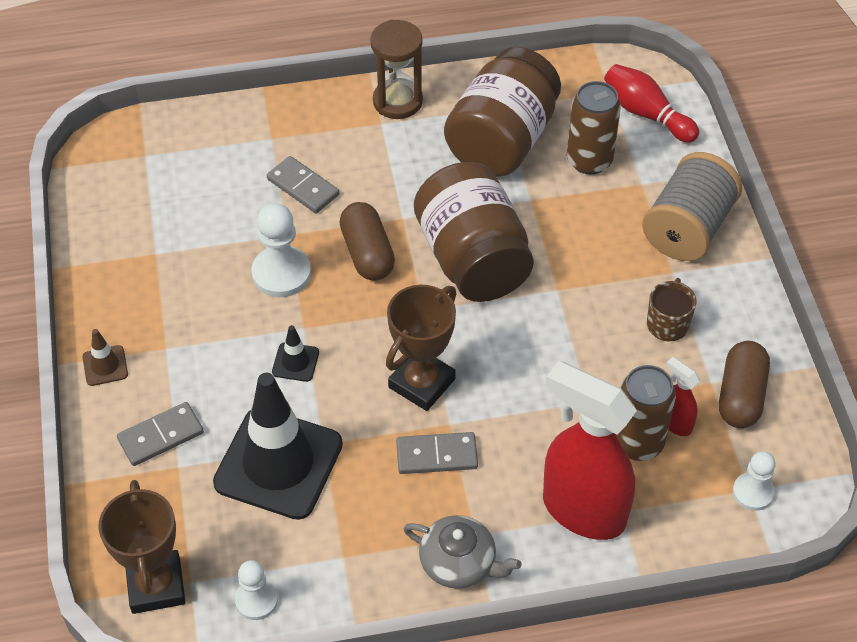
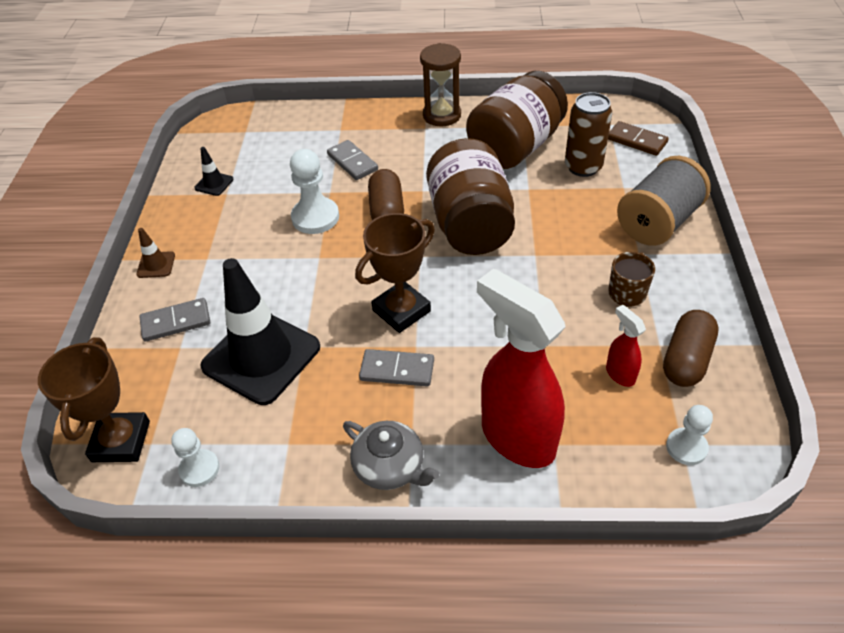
camera: 15 degrees right, 5 degrees down
(295, 362) = (303, 281): black traffic cone -> black traffic cone (214, 184)
(637, 442) = (581, 386): brown can -> none
(646, 114) = (636, 141): red bowling pin -> brown domino

